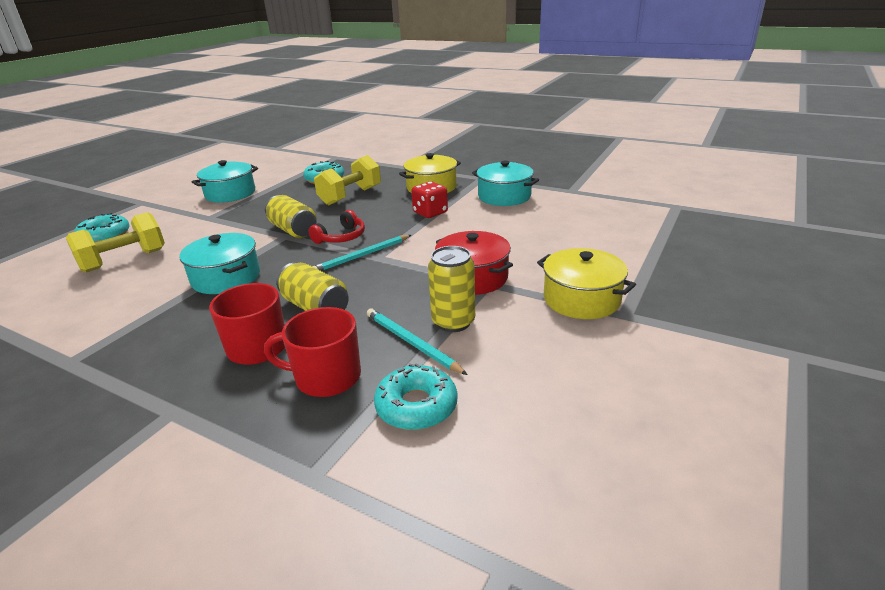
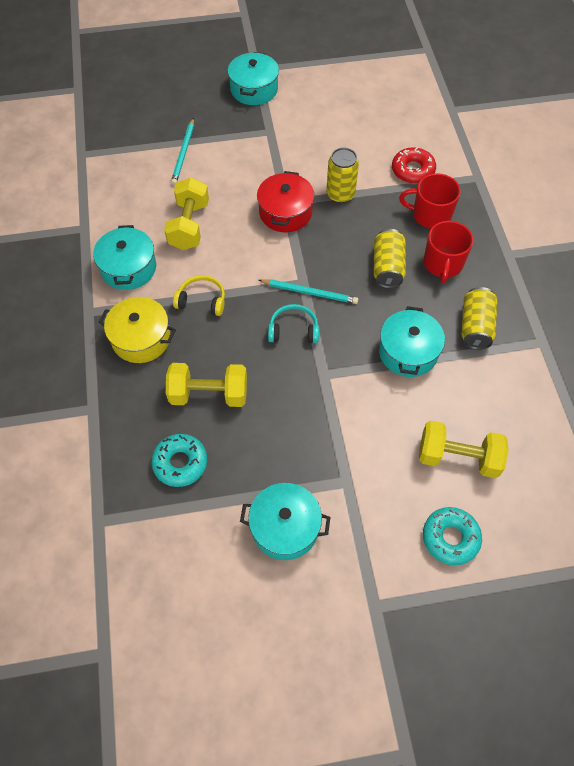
camera: 130 degrees left, 30 degrees up
(293, 230) = (310, 377): yellow can -> yellow can (475, 326)
(326, 377) = (430, 215): red mug -> red mug turned 135 degrees clockwise
(341, 237) = (293, 330): red headphones -> turquoise headphones
(411, 343) = (374, 200): turquoise pencil -> turquoise pencil (183, 153)
(416, 406) = (412, 170): turquoise donut -> red donut
(430, 213) = (202, 300): red dice -> yellow headphones
(520, 228) = (189, 225): none -> yellow dumbbell
(581, 299) = (268, 153): yellow pot -> none
(737, 334) = (254, 89): none -> turquoise pot

